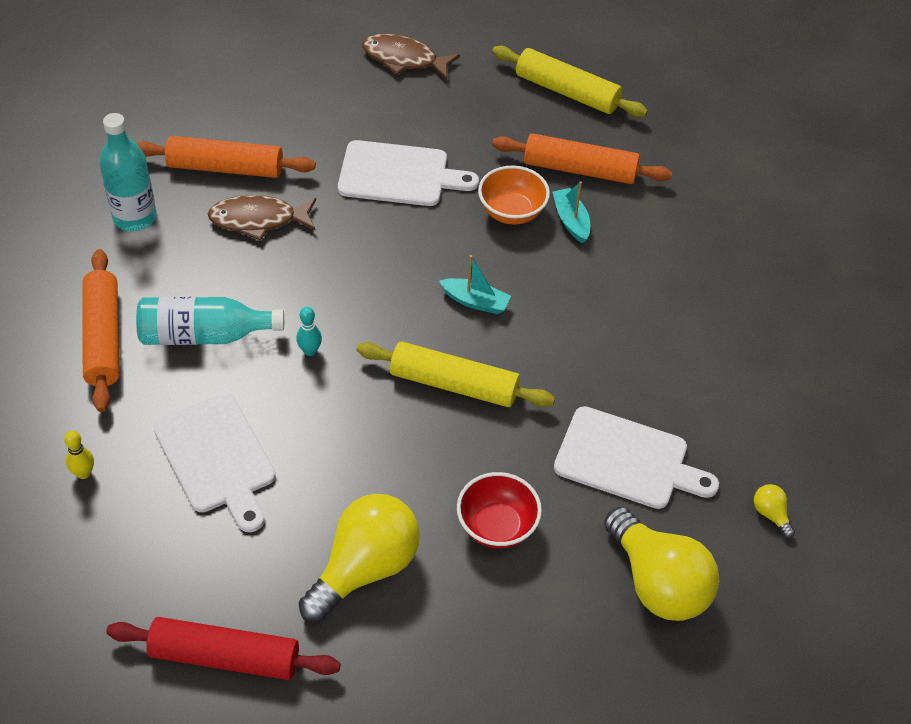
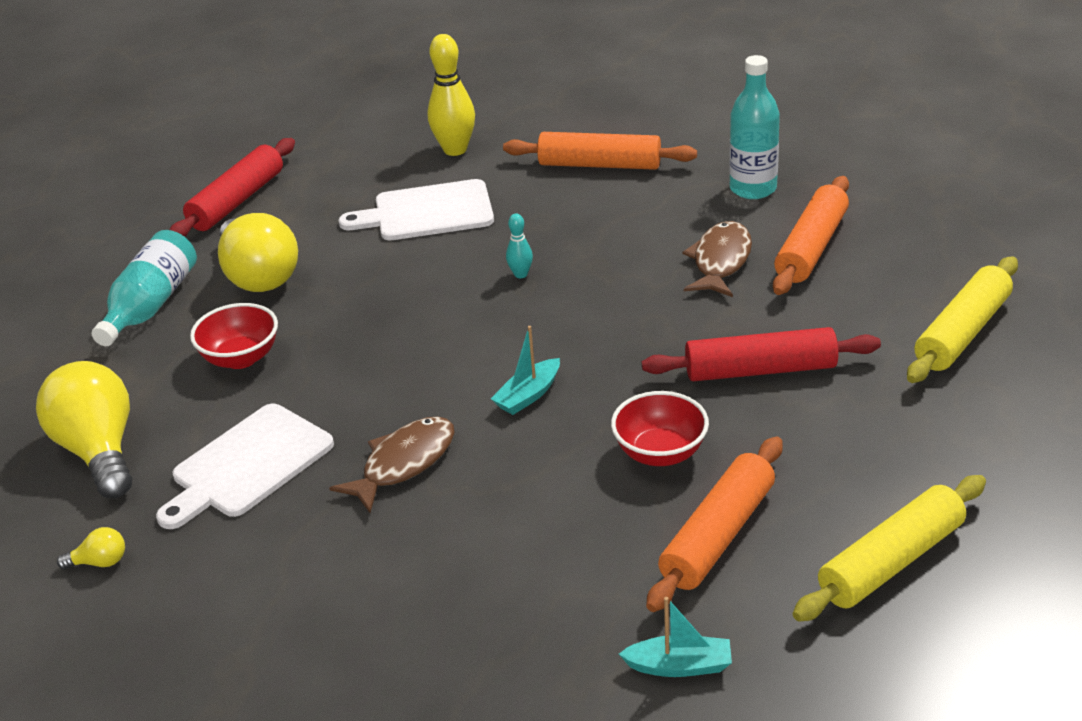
camera: 115 degrees right, 15 degrees down
(84, 473) = (455, 150): yellow bowling pin -> yellow bowling pin, size x2.00
(204, 335) = (574, 216): turquoise bottle -> turquoise bottle (151, 305)
(399, 174) = (760, 370): white cutting board -> red rolling pin
(404, 59) = (992, 409): brown fish -> brown fish (403, 463)
(454, 384) = (423, 360): yellow rolling pin -> yellow rolling pin (962, 333)
(512, 212) = (660, 453): orange bowl -> red bowl
(571, 221) = (623, 504): turquoise boat -> turquoise boat (679, 666)
(658, 582) = (99, 451): yellow light bulb -> yellow light bulb turned 75 degrees clockwise

